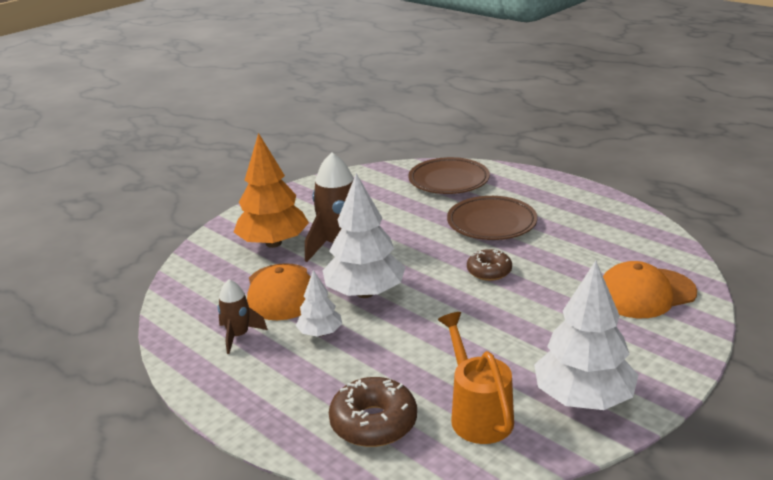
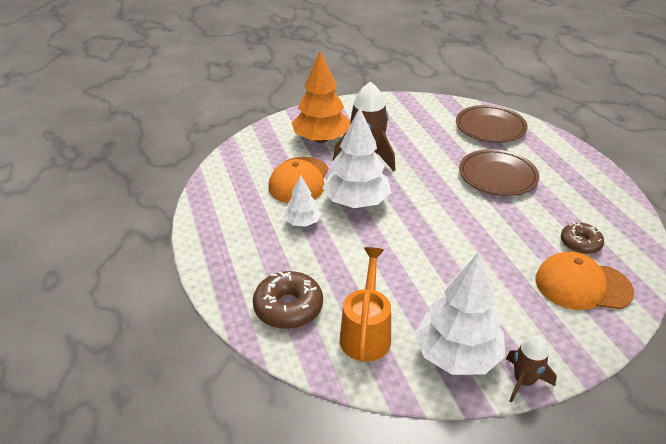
camera: 25 degrees right, 10 degrees up
(238, 335) = (248, 204): brown rocket -> brown rocket (524, 381)
(489, 271) = (463, 218): brown donut -> brown donut (580, 243)

